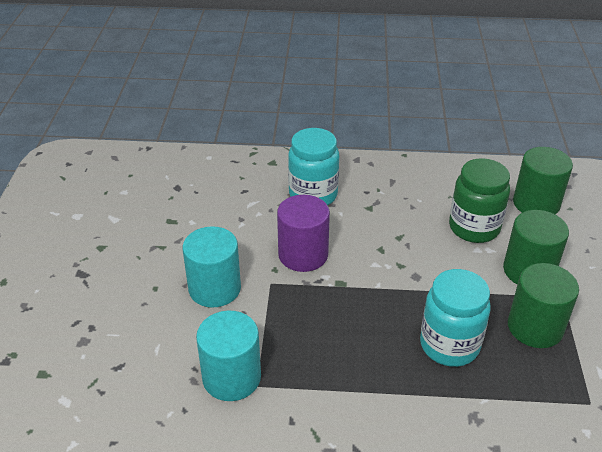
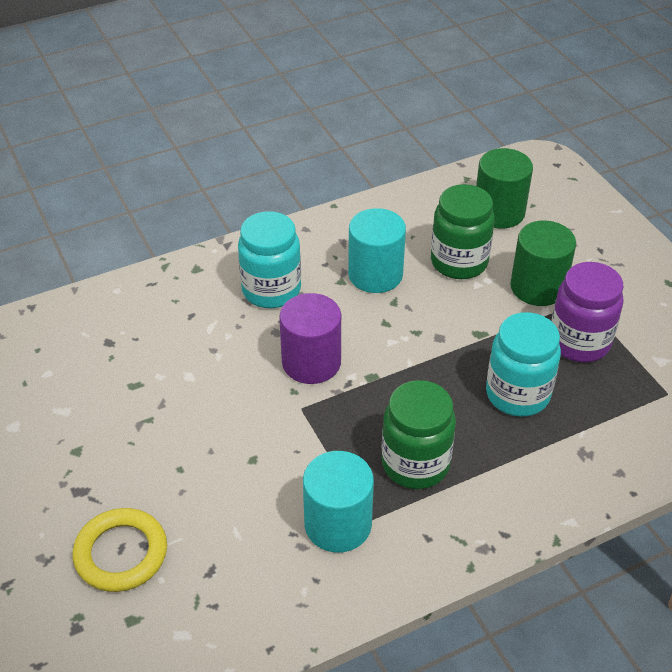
camera: 30 degrees left, 5 degrees up
(72, 326) = (121, 553): none -> yellow ring
(214, 288) = (246, 440): turquoise cylinder -> turquoise cylinder (375, 274)
(324, 361) = (415, 464): none -> green jar
(535, 327) = (579, 342): green cylinder -> purple jar

